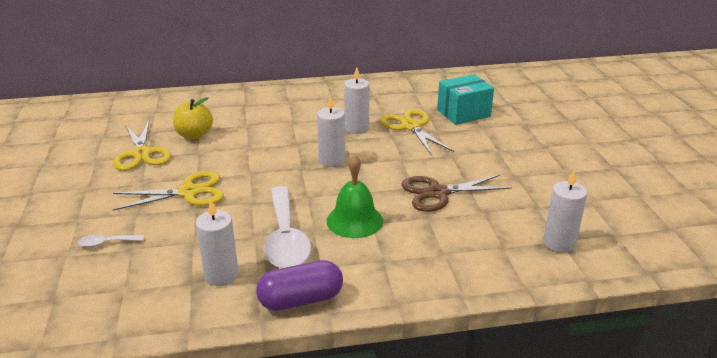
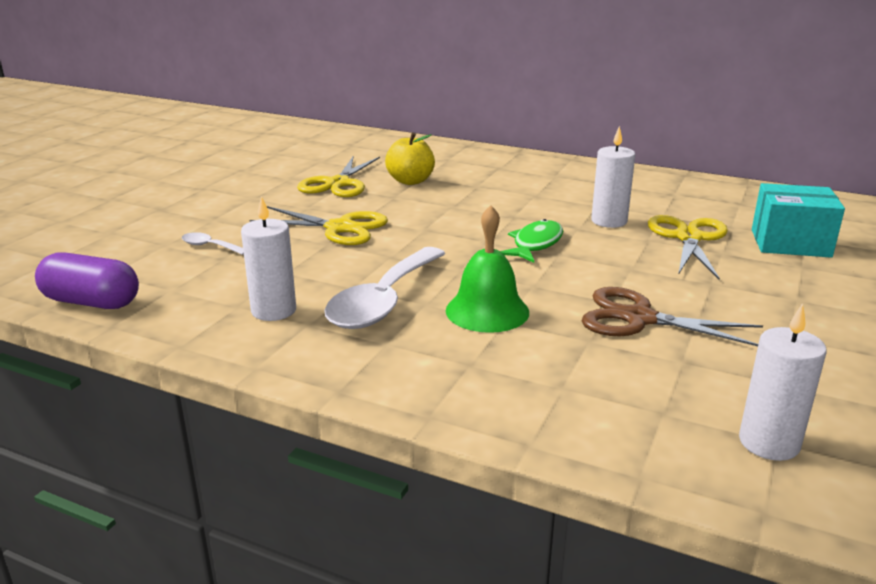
camera: 35 degrees right, 5 degrees down
(301, 300) = (322, 365): purple capsule -> purple capsule (91, 302)
(332, 160) = (535, 244): white candle -> green fish

